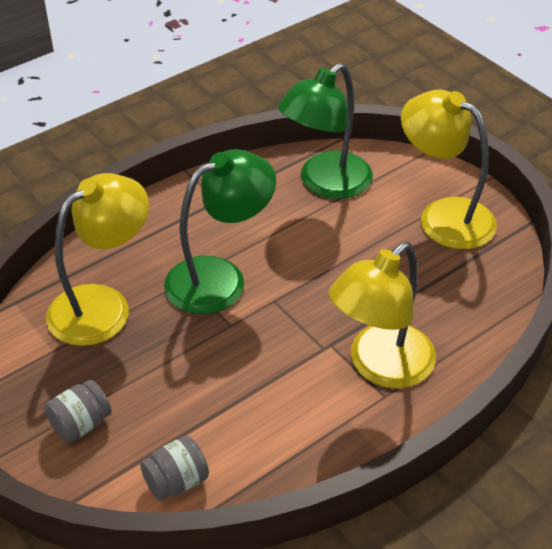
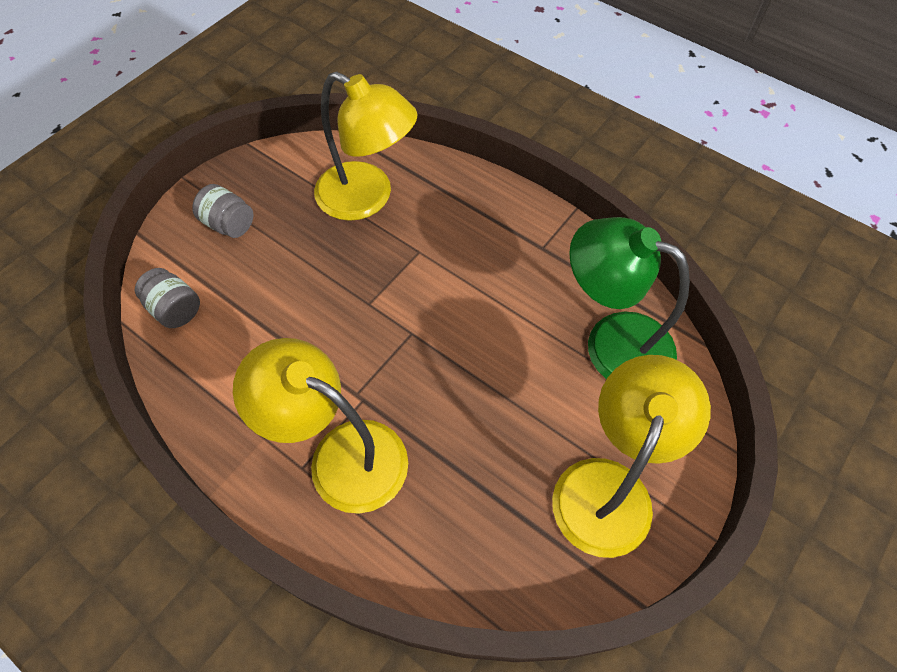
camera: 75 degrees right, 15 degrees up
(220, 278) = (429, 278): green lamp -> none

